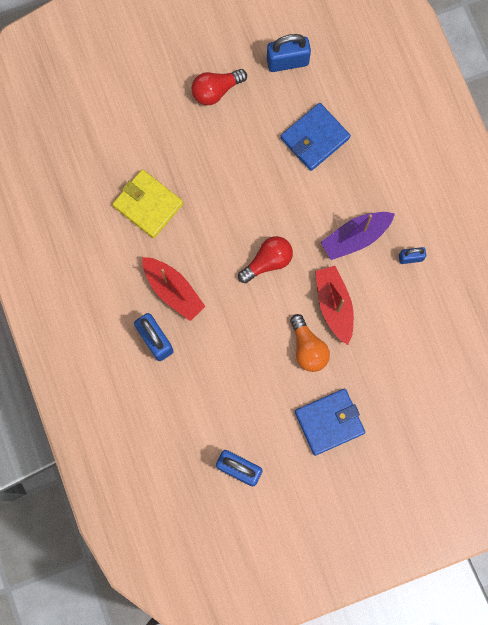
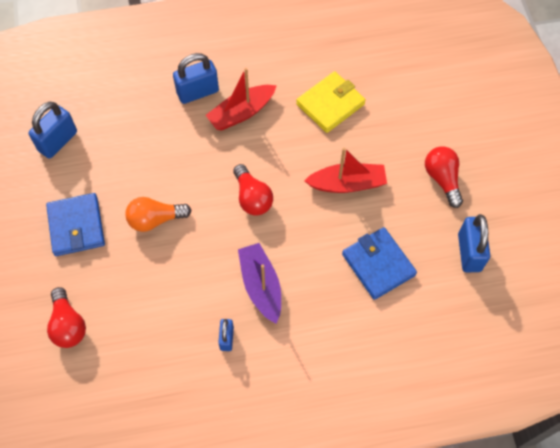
camera: 100 degrees right, 15 degrees down
(334, 305) = (193, 251): red boat -> red boat (347, 184)
(427, 401) = (68, 325): none -> red light bulb

